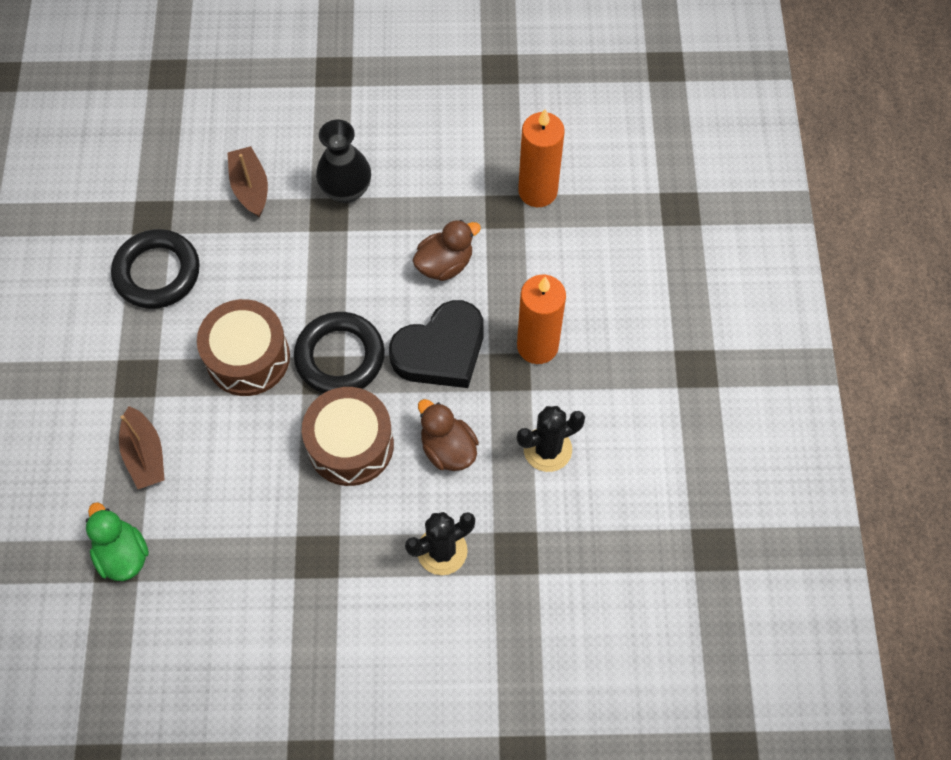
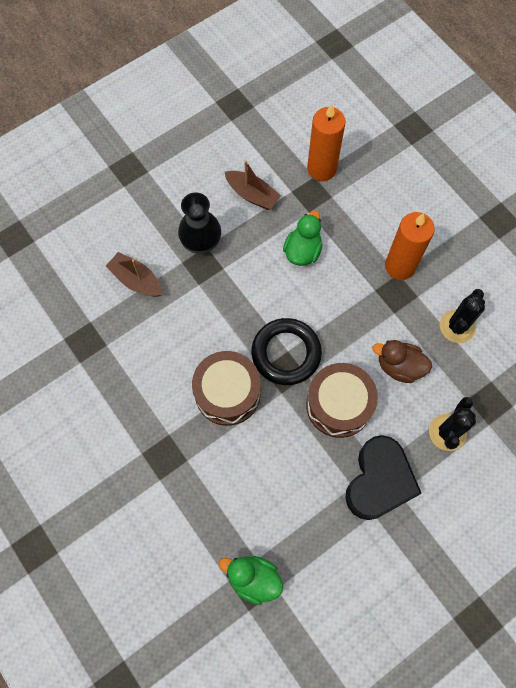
camera: 35 degrees left, 5 degrees up
(145, 455) = (213, 503): brown boat -> brown boat (252, 195)
(157, 273) = (120, 377): black ring -> none
(441, 351) = (345, 307): black heart -> black heart (379, 481)
(445, 264) = (302, 251): brown duck -> green duck

